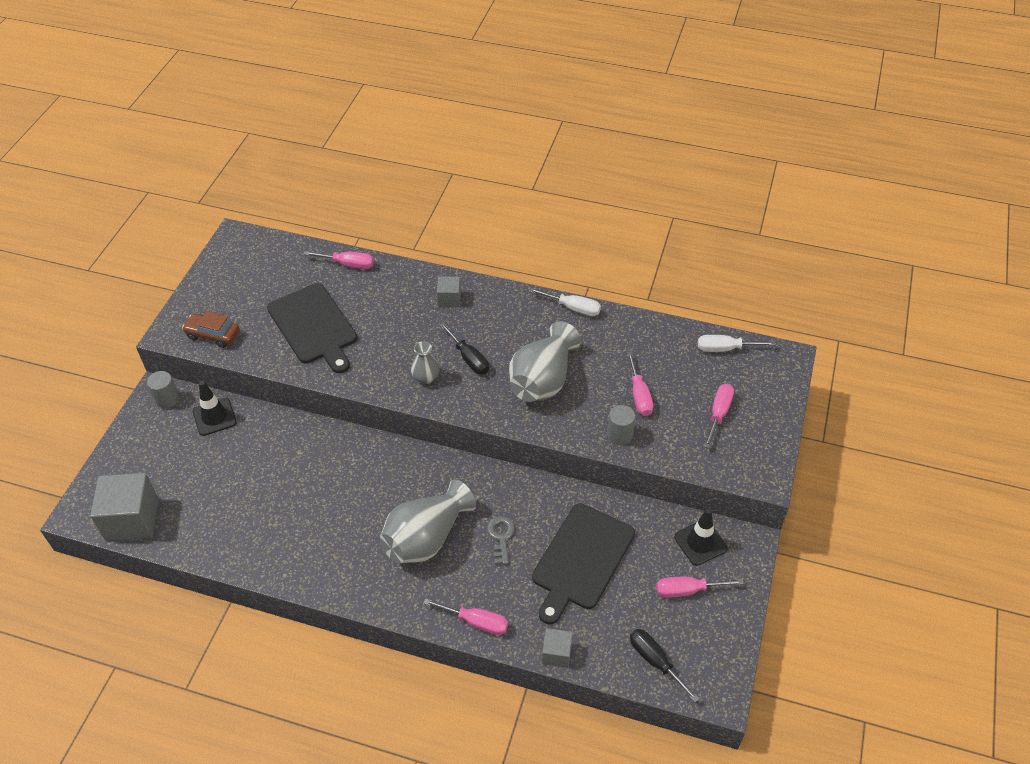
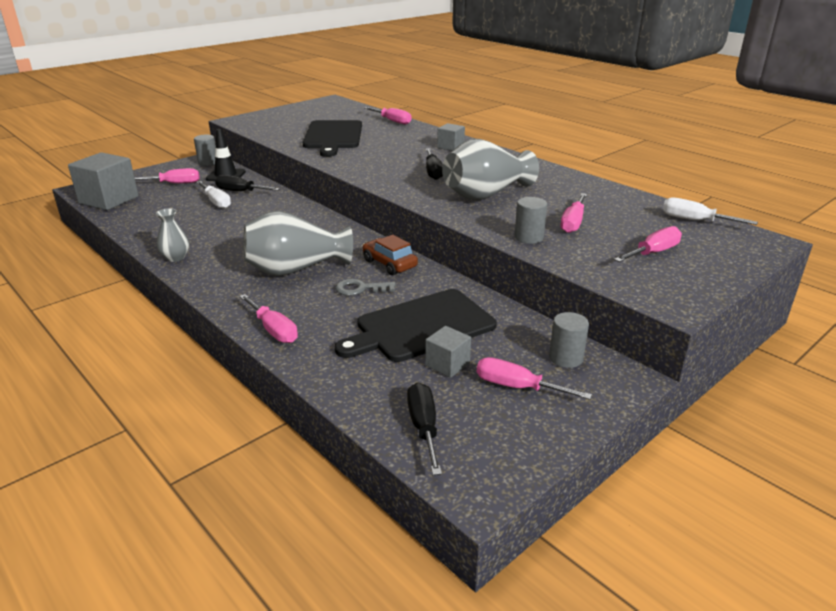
camera: 30 degrees right, 20 degrees down
(173, 457) = (174, 183): none -> pink screwdriver
(213, 335) = (261, 126): brown car -> brown car (389, 264)
(260, 440) = (240, 191): none -> black screwdriver
(426, 377) = (386, 172): grey vase -> grey vase (175, 257)
(501, 536) = (360, 289): grey key -> grey key turned 120 degrees counterclockwise
(557, 653) = (323, 379): grey cube -> grey cube (447, 364)
(573, 308) = (554, 171): white screwdriver -> white screwdriver (216, 202)
(700, 542) = (566, 358): black traffic cone -> grey cylinder

